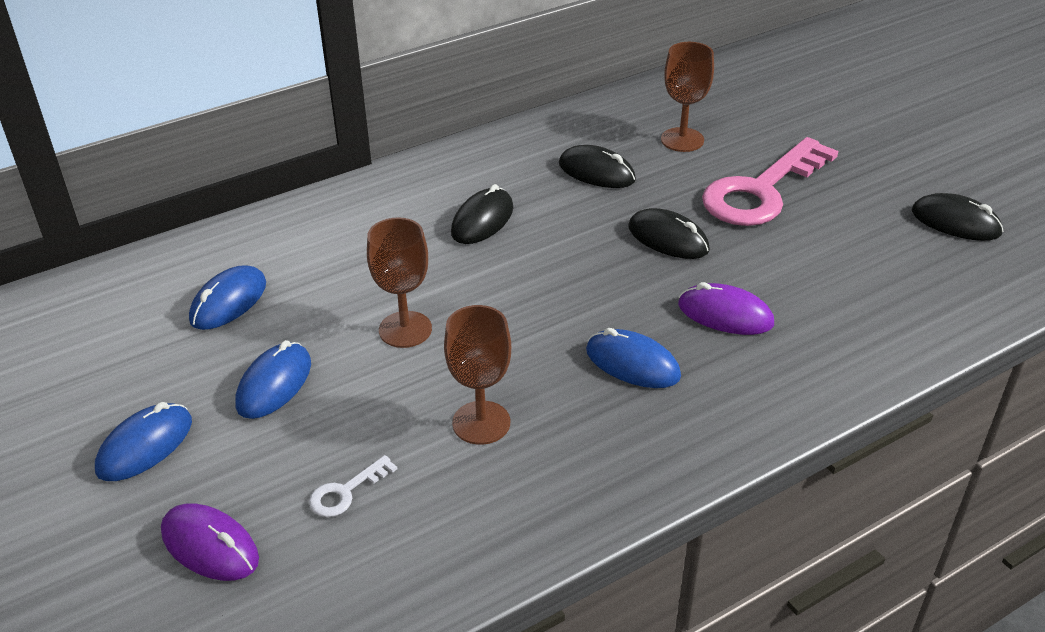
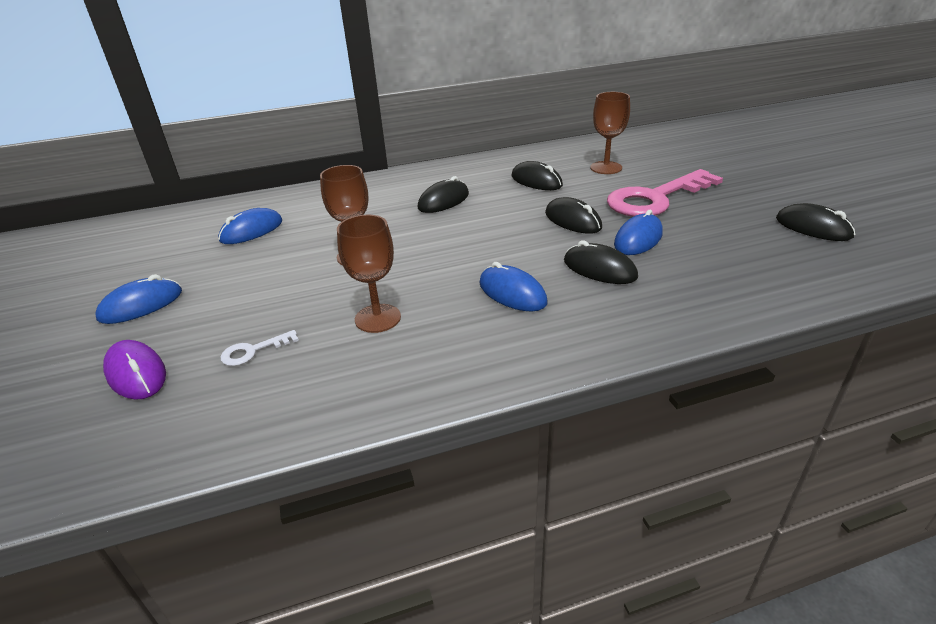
camera: 15 degrees right, 5 degrees down
(274, 384) = (249, 279): blue mouse -> blue mouse (638, 239)
(725, 314) = (599, 269): purple mouse -> black mouse

